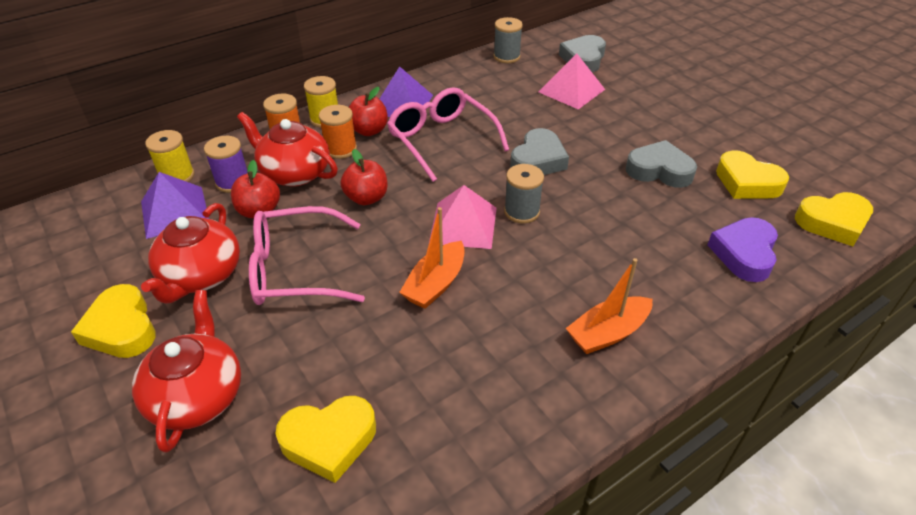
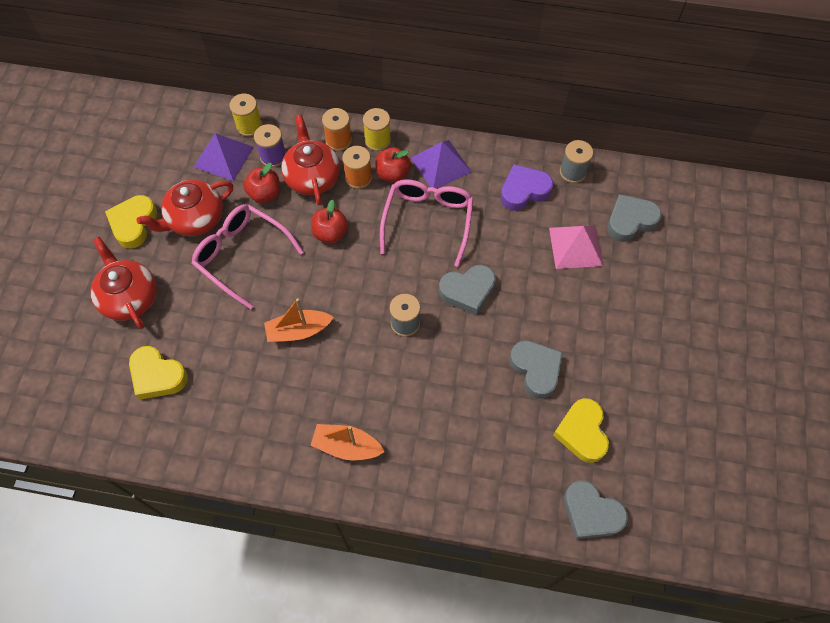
camera: 45 degrees right, 20 degrees up
(197, 396) = (129, 297): red teapot -> red teapot turned 75 degrees counterclockwise
(463, 225) = (360, 303): pink pyramid -> none
(744, 253) = (496, 476): purple heart -> purple heart (524, 191)
(833, 222) = (591, 513): yellow heart -> grey heart

